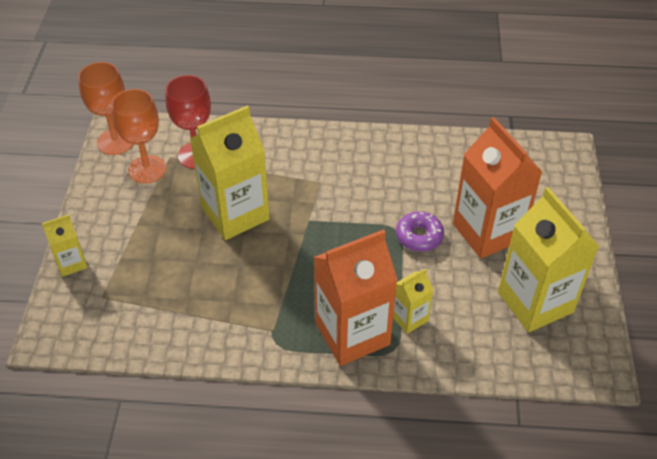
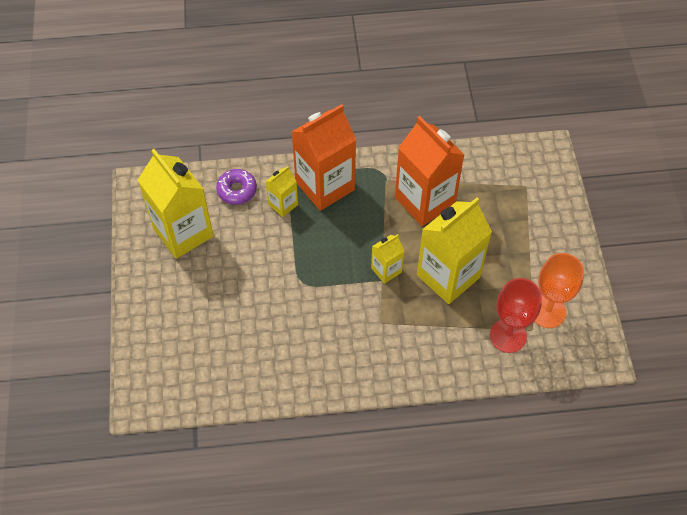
camera: 170 degrees right, 10 degrees up
(71, 263) = (565, 209): yellow carton -> yellow carton (386, 270)
(115, 142) = (593, 339): orange goblet -> none
(419, 236) = (282, 278): purple donut -> purple donut (237, 190)
(487, 232) = (221, 292): orange carton -> orange carton (424, 201)

